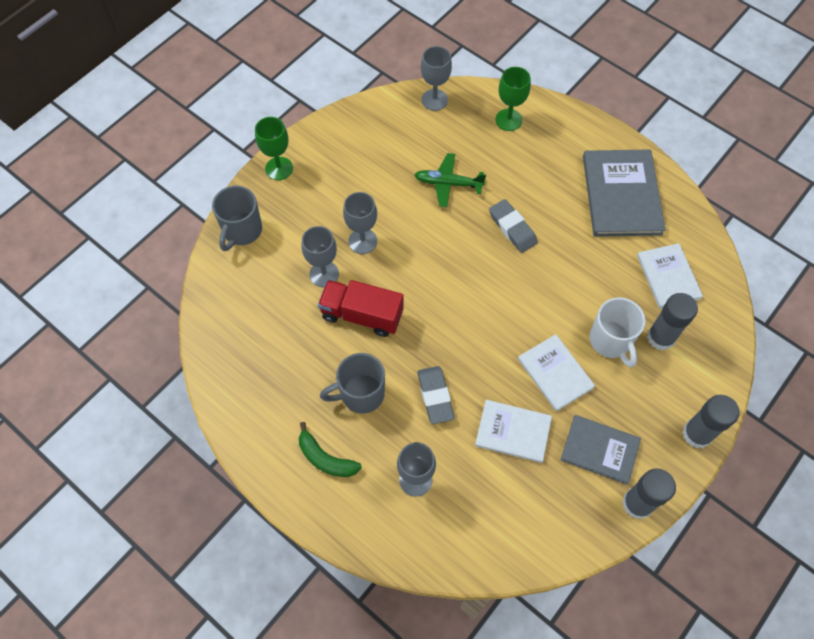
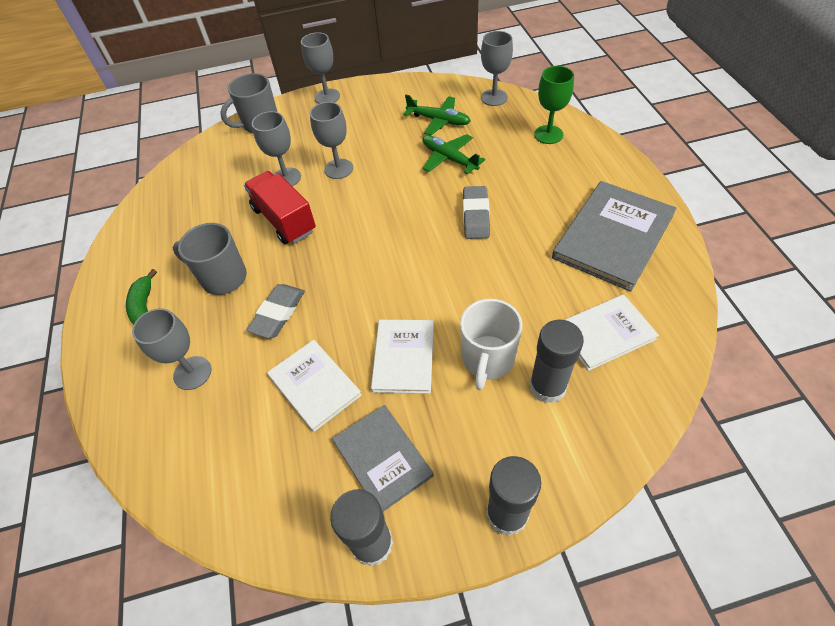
camera: 40 degrees right, 10 degrees down
(279, 168) = (327, 97): green goblet -> grey goblet
(406, 147) = (438, 120): none -> green plane
(668, 277) = (605, 333): white book -> white book turned 45 degrees clockwise

